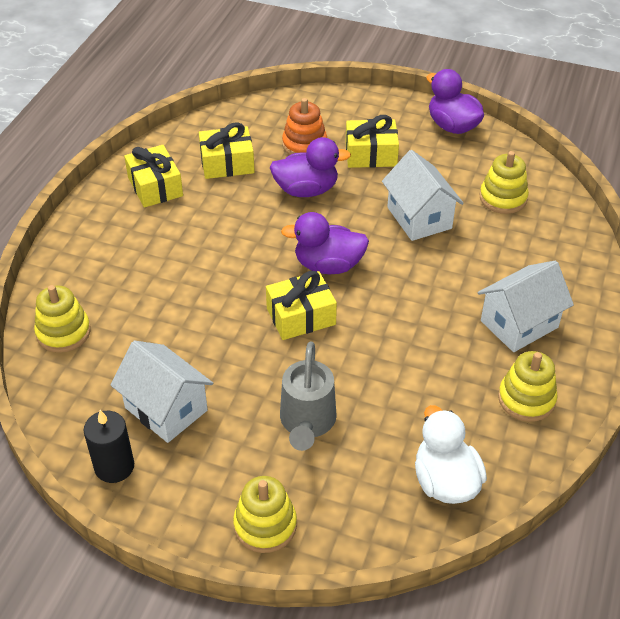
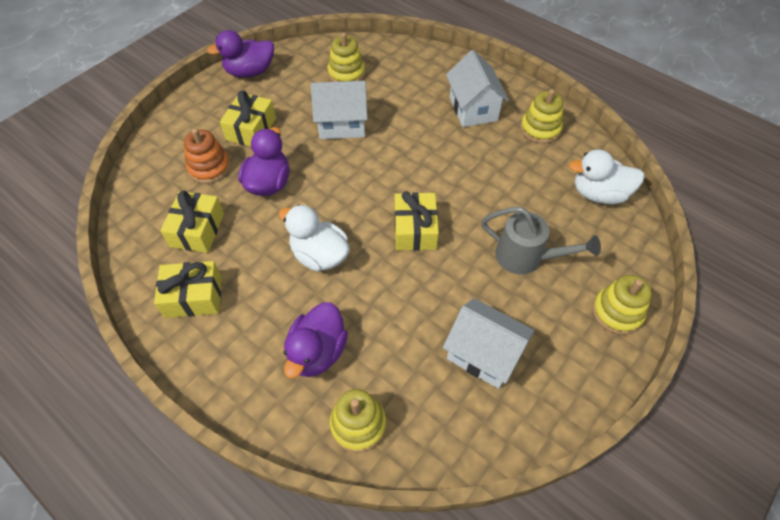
camera: 70 degrees left, 10 degrees up
(114, 466) = (536, 411): black candle -> none
(166, 409) = (483, 354): white house -> white house turned 60 degrees clockwise
(235, 253) = (319, 255): none -> white duck
(328, 265) = (366, 195): purple duck -> purple duck (317, 352)

